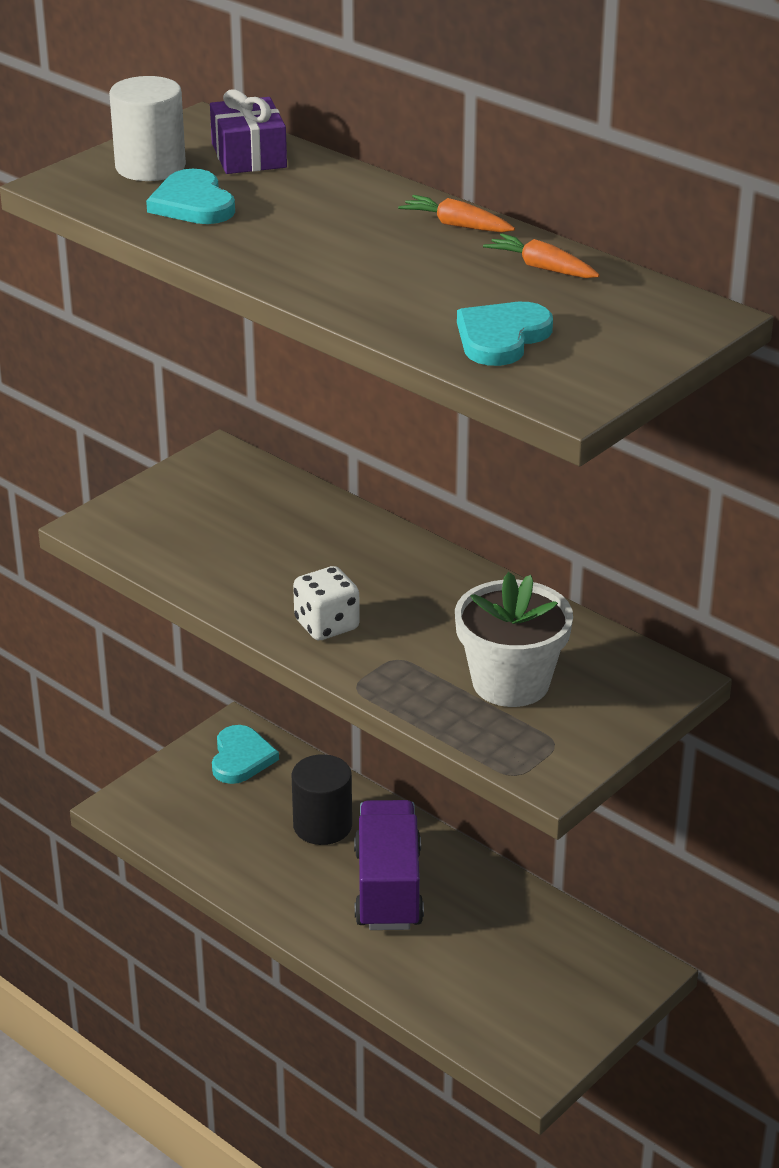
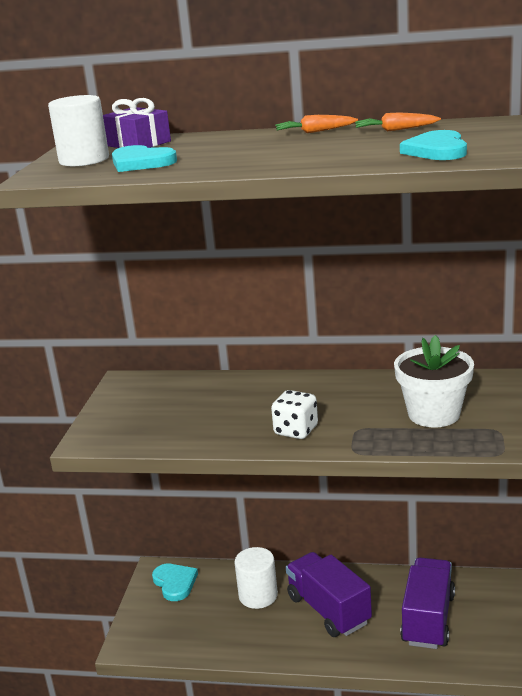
camera: 30 degrees left, 10 degrees down
(322, 826) = (258, 596): black cylinder -> white cylinder
(497, 965) = (428, 619): none -> purple truck

